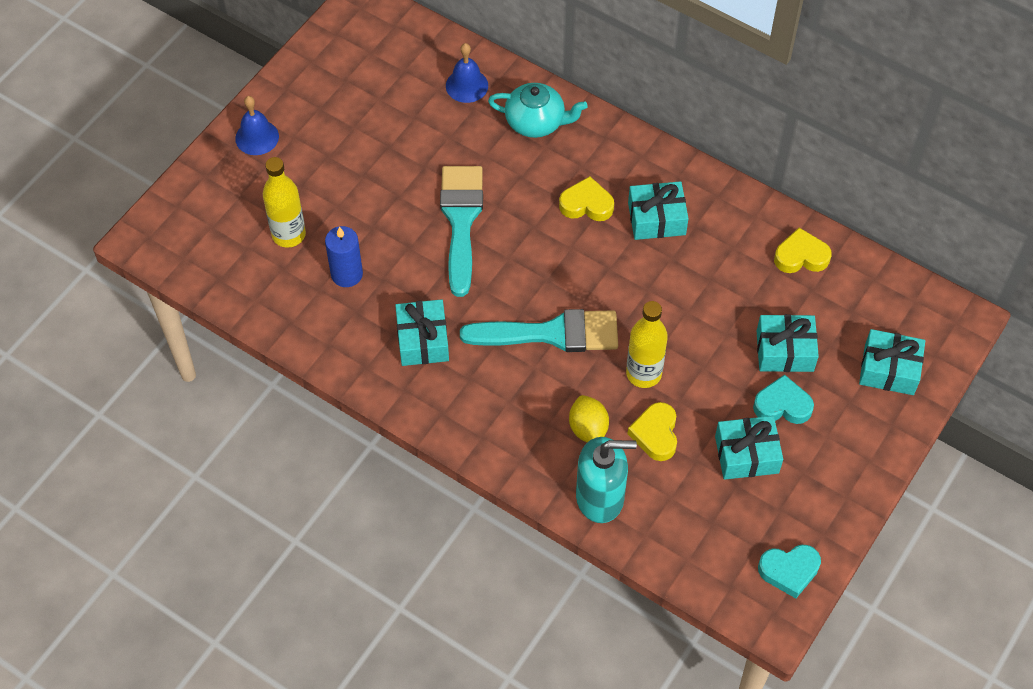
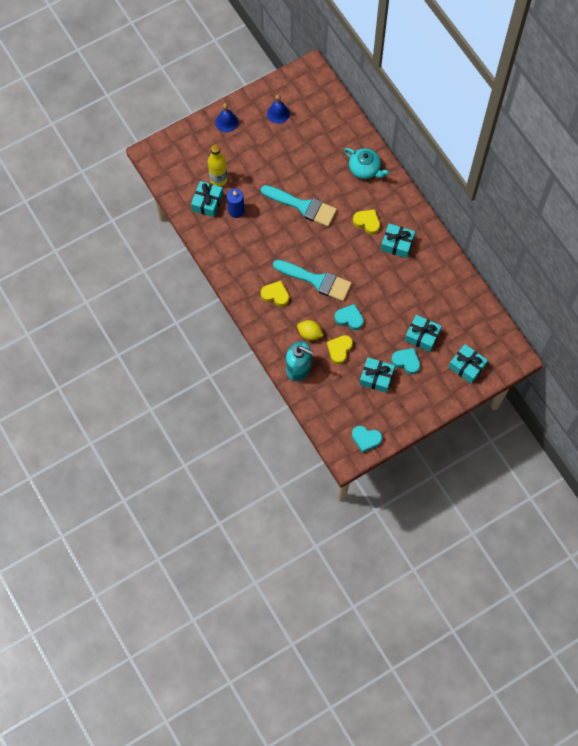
camera: 25 degrees right, 10 degrees up
(422, 340) = (255, 258): turquoise gift -> turquoise gift (207, 202)
(461, 221) = (302, 206): turquoise brush -> turquoise brush turned 90 degrees clockwise
(467, 85) = (341, 135): blue bell -> blue bell (278, 113)
(588, 429) = (309, 334): yellow lemon -> yellow lemon turned 75 degrees counterclockwise
(643, 373) = (349, 318): yellow bottle -> turquoise heart
(801, 256) = (457, 292): yellow heart -> yellow heart (275, 295)

